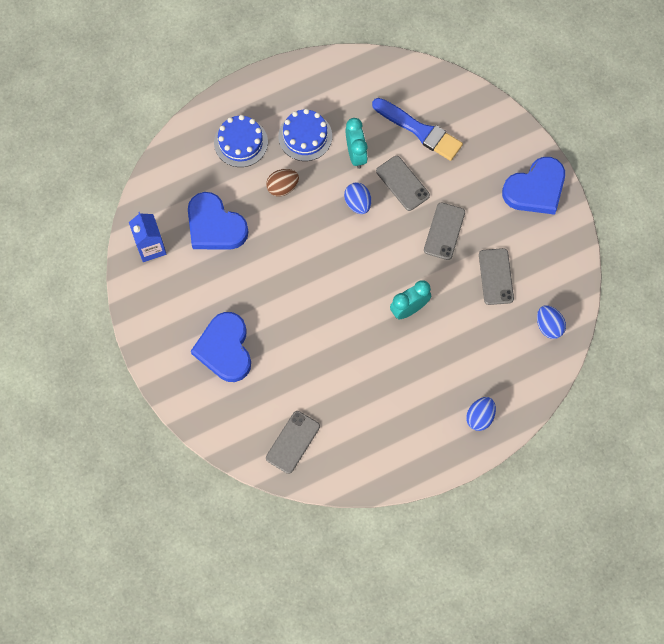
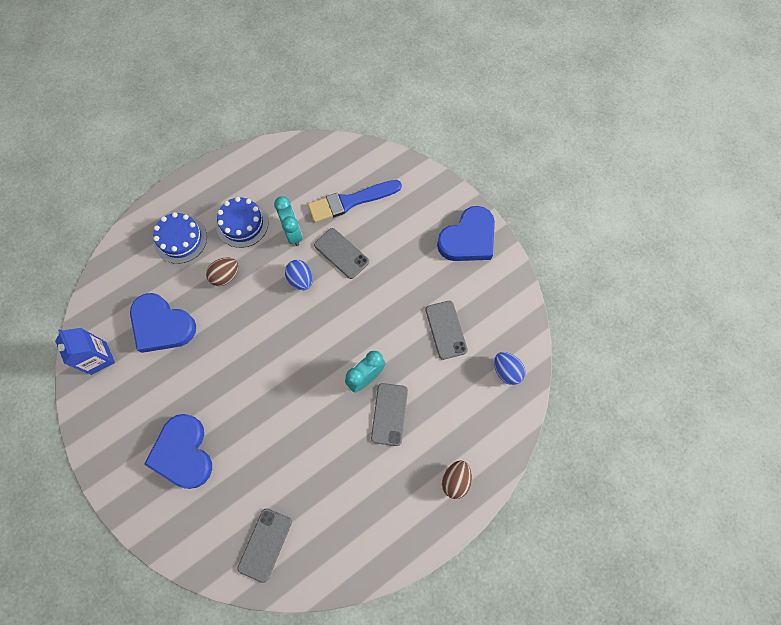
camera: 10 degrees left, 0 degrees up
(420, 131) = (350, 201): blue brush -> blue brush turned 135 degrees clockwise
(444, 231) = (388, 293): grey phone -> grey phone (389, 414)
(479, 417) = (455, 480): blue egg -> brown egg

